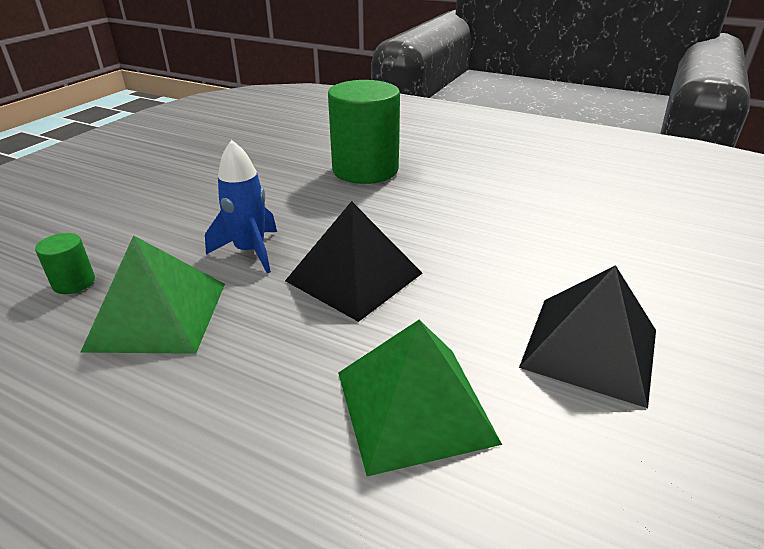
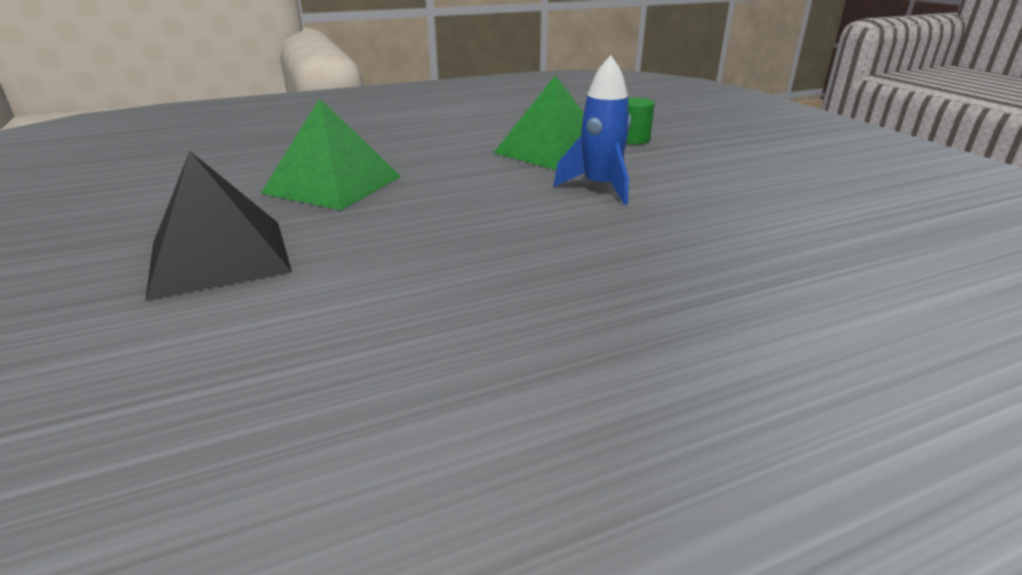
camera: 130 degrees right, 5 degrees down
(354, 277) = (490, 211): black pyramid -> none
(365, 170) = (761, 308): green cylinder -> none

